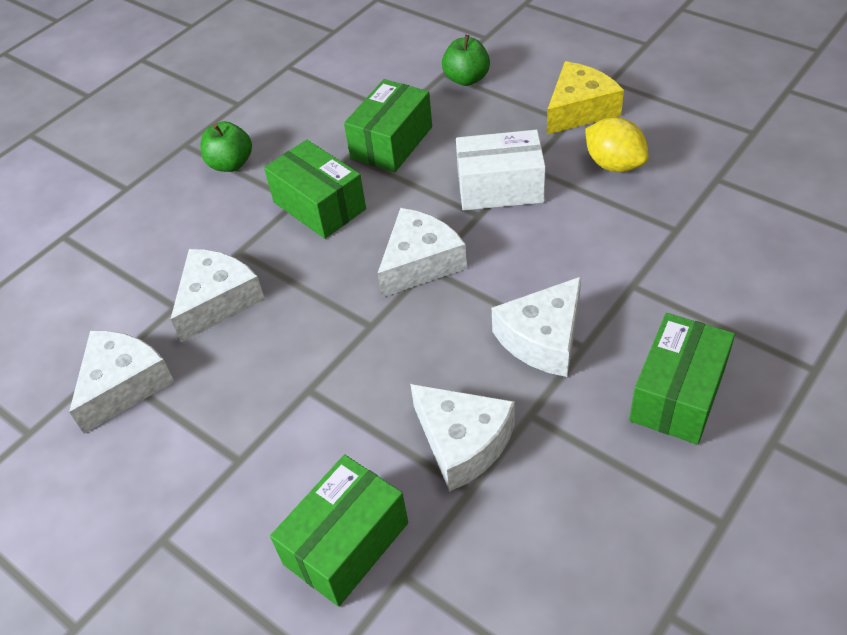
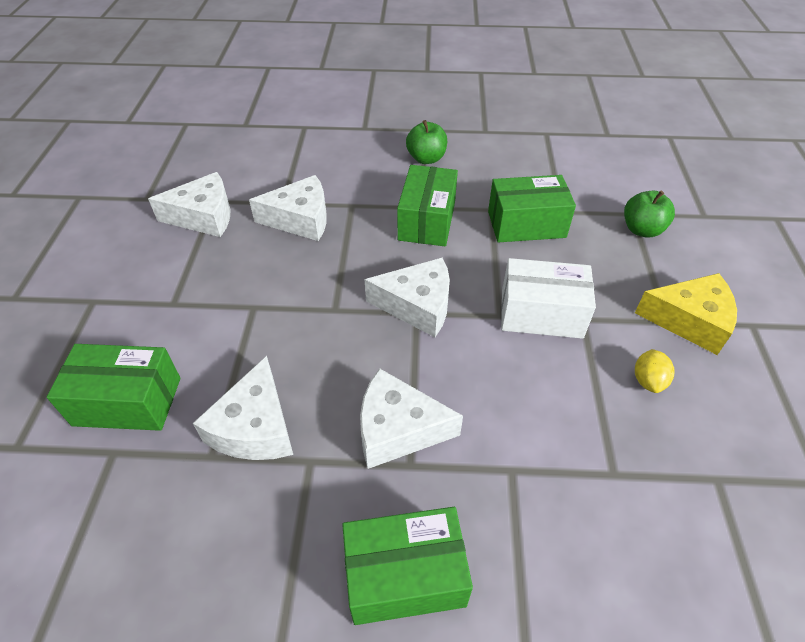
camera: 50 degrees right, 0 degrees up
(500, 188) = (541, 313): white box -> white box turned 45 degrees counterclockwise
(614, 164) = (648, 381): yellow lemon -> yellow lemon, size x0.64

